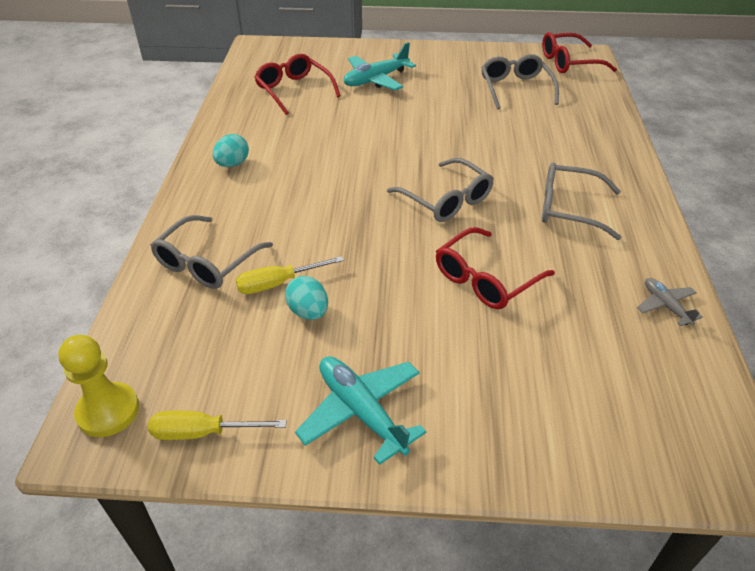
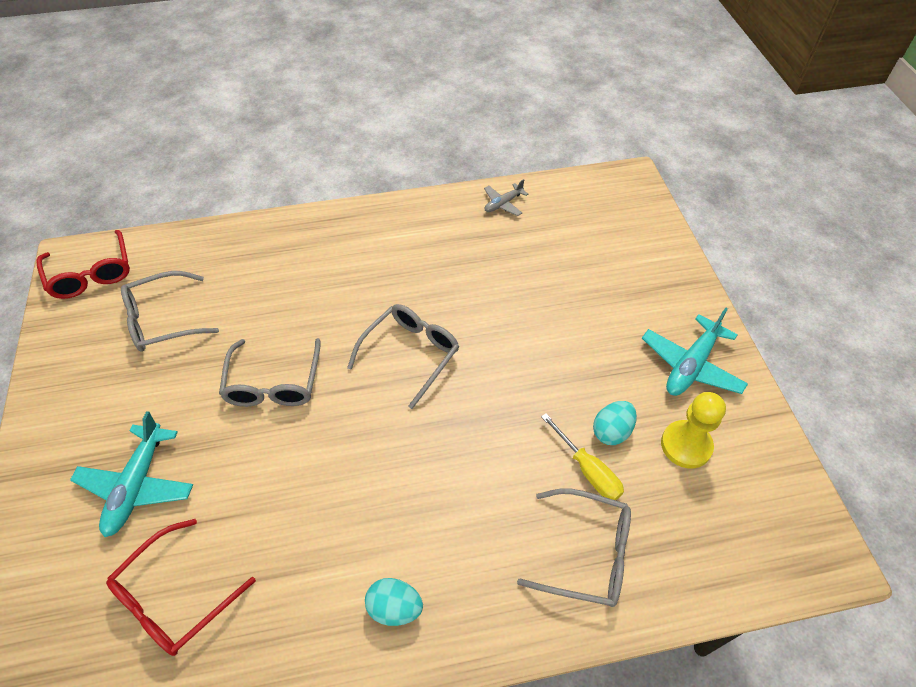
camera: 105 degrees left, 10 degrees up
(108, 411) = (795, 553): yellow pawn -> yellow pawn (686, 445)
(203, 433) = (769, 466): yellow screwdriver -> none
(376, 80) = (137, 485): turquoise plane -> turquoise plane turned 60 degrees clockwise
(485, 279) = (516, 309): red glasses -> none
(569, 209) = (399, 261): grey glasses -> grey glasses (273, 383)

